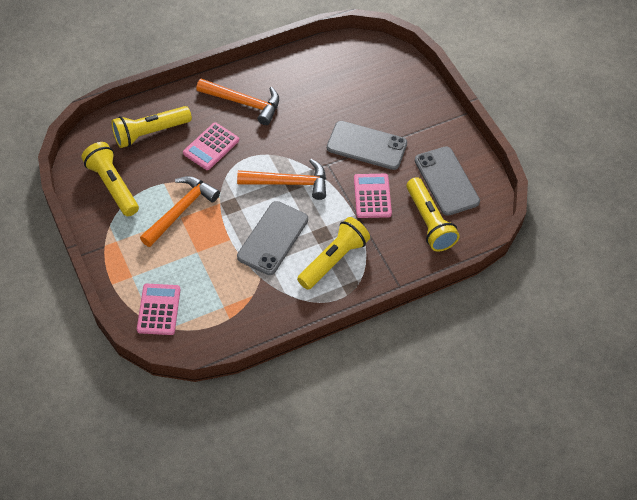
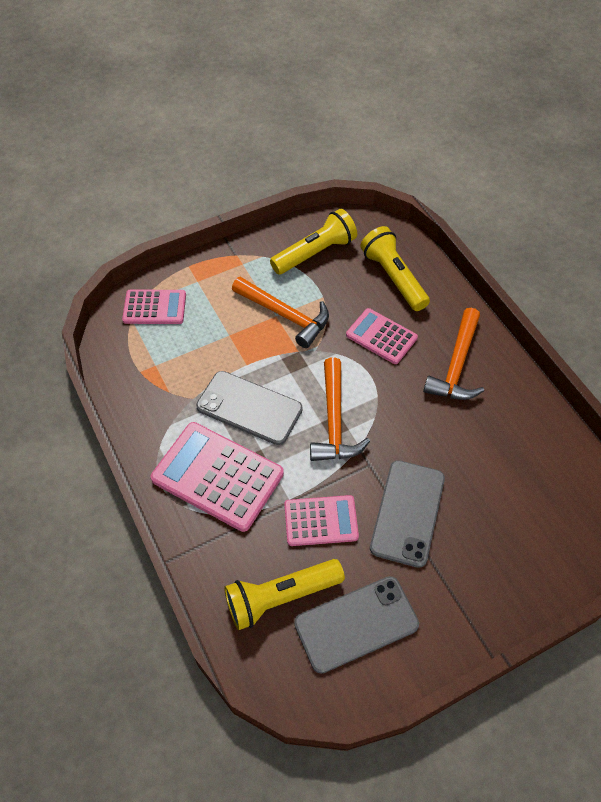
camera: 90 degrees right, 0 degrees up
(334, 260) = (217, 476): yellow flashlight -> pink calculator

